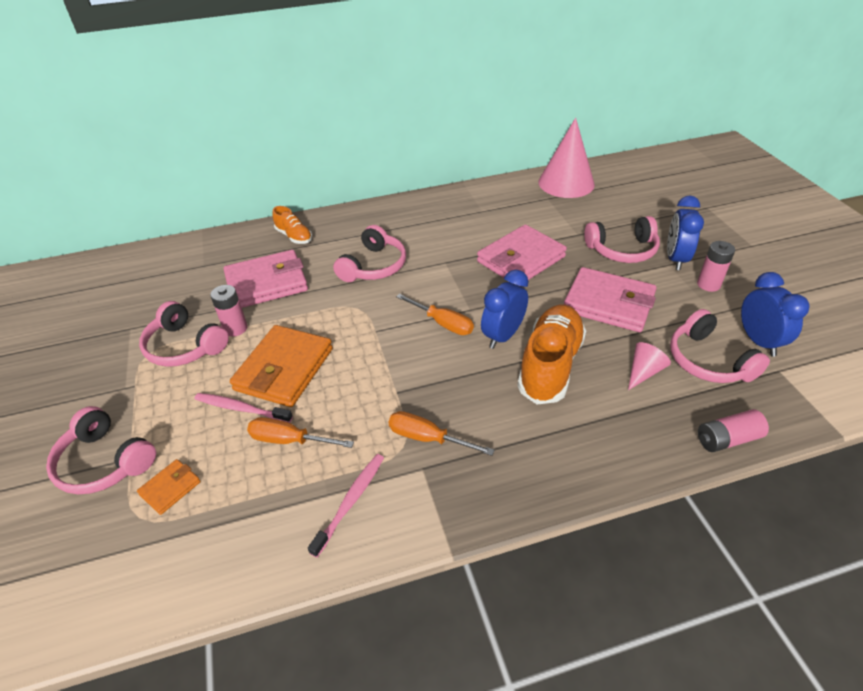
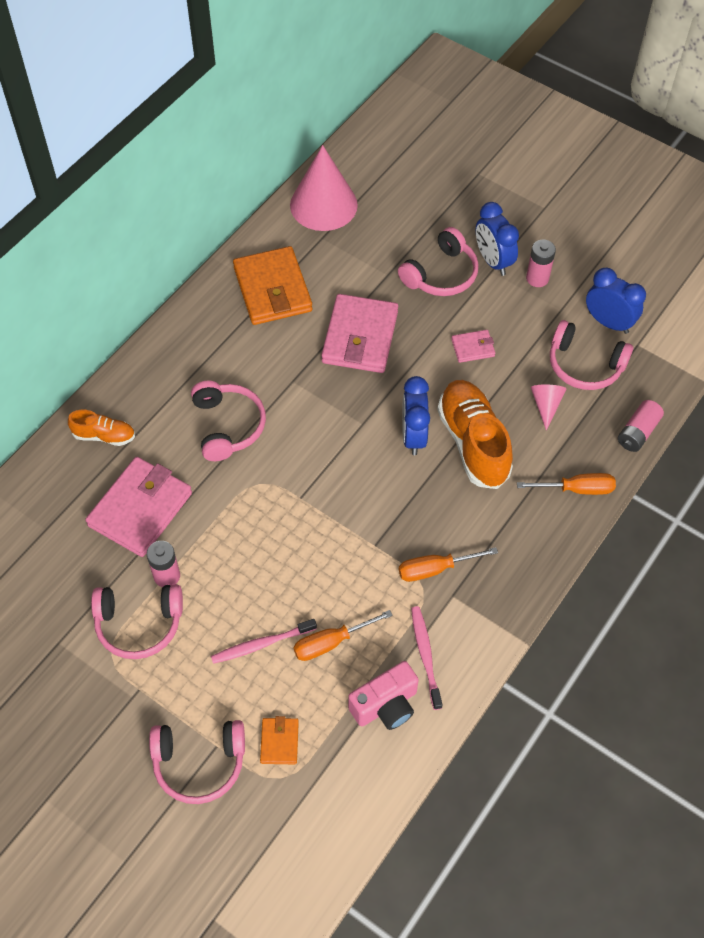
camera: 40 degrees left, 15 degrees up
(276, 520) = (385, 705): none -> pink camera
(284, 369) = (259, 586): orange wallet -> orange wallet (272, 289)
(442, 323) = (352, 453): orange screwdriver -> orange screwdriver (576, 489)
(608, 303) = (473, 348): pink wallet -> pink wallet, size x0.47

